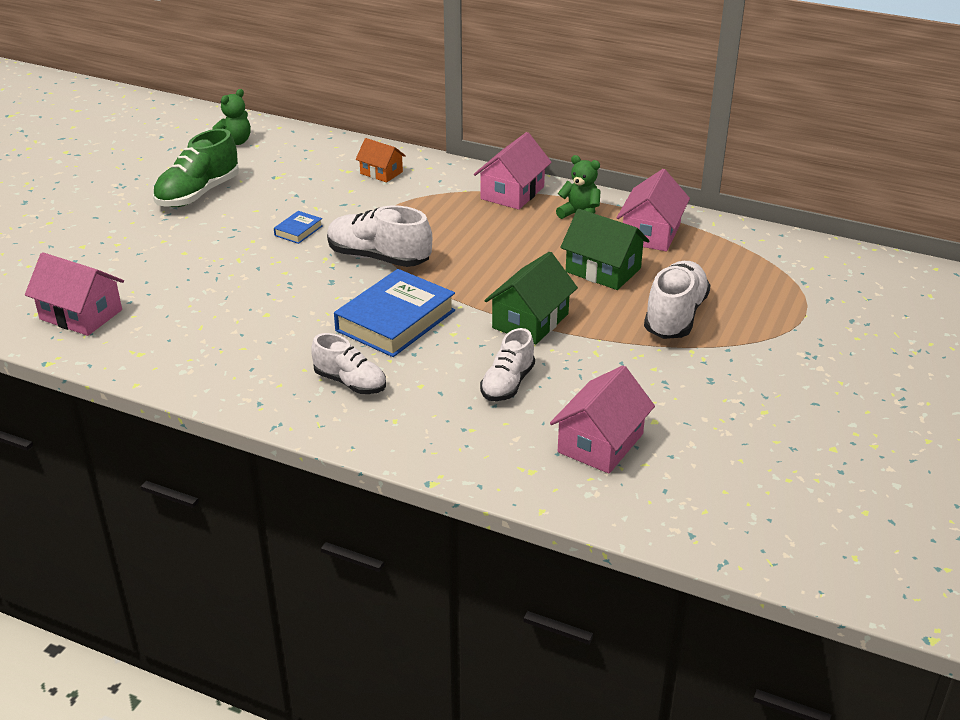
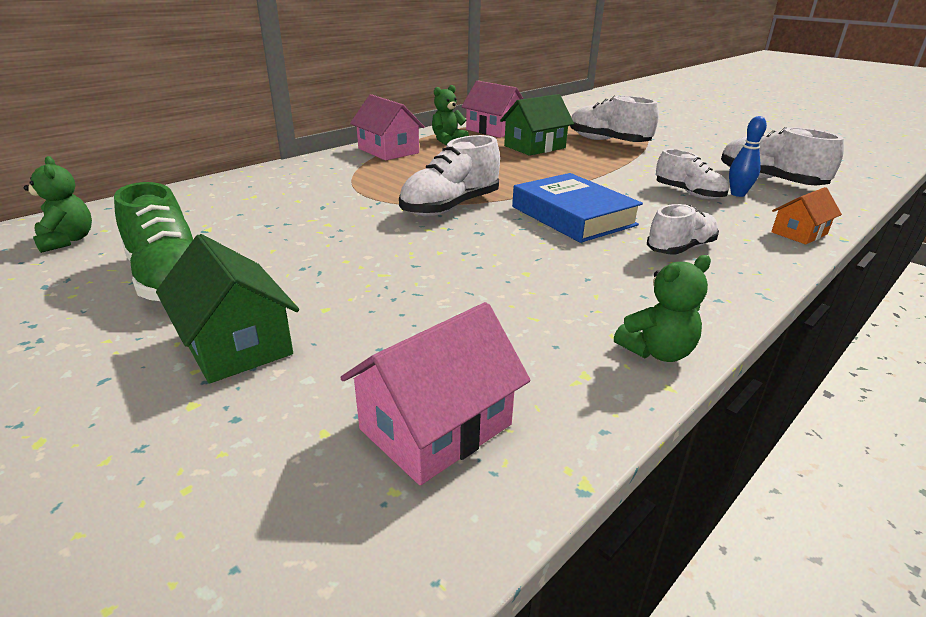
camera: 70 degrees left, 5 degrees down
(174, 378) = (657, 352): none -> green teddy bear
(298, 231) = (353, 234): blue book -> none
(381, 173) = (281, 184): orange house -> orange house (799, 233)
(530, 321) = (596, 174): green house -> green house (236, 344)
(530, 418) = (737, 194): none -> blue bowling pin
(600, 443) = (769, 181): pink house -> white shoe

